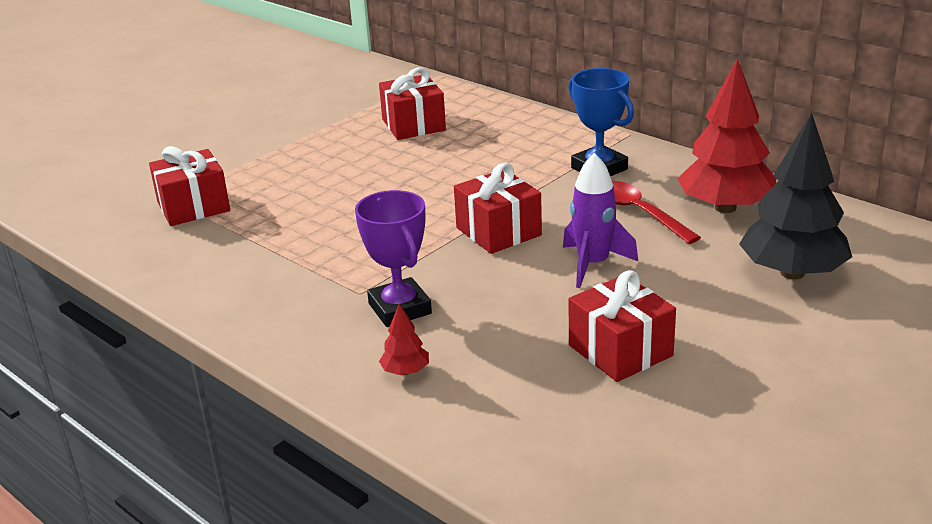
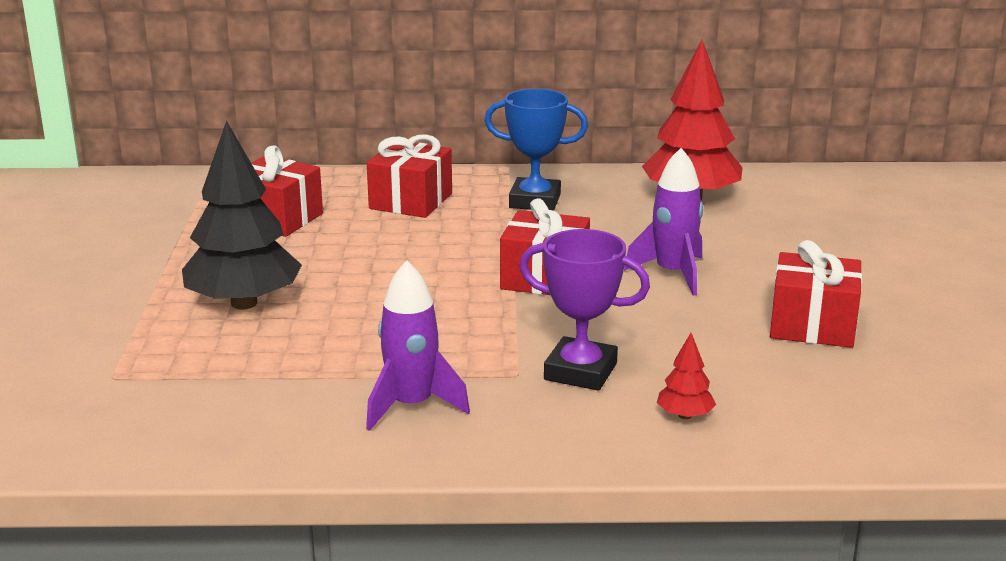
camera: 45 degrees left, 5 degrees down
(193, 207) = (164, 374): red gift -> red gift (410, 201)
(271, 285) = (412, 406): none -> purple rocket
(639, 213) = (634, 223): red spoon -> none
(792, 273) = (821, 226): black tree -> black tree (244, 303)

